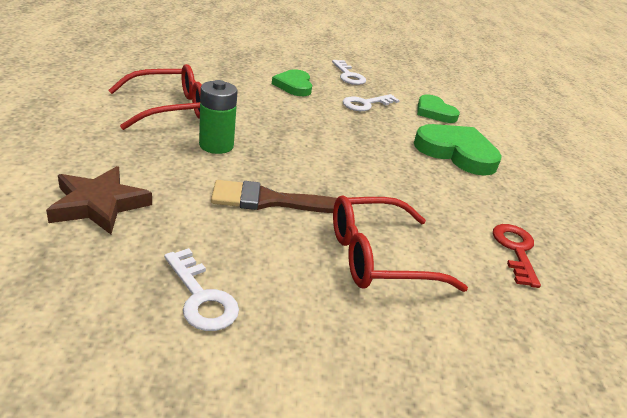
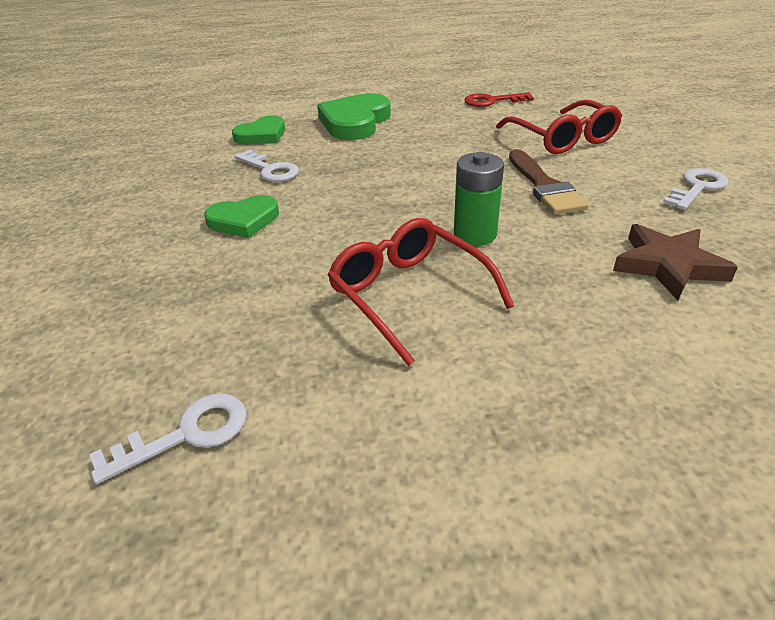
camera: 95 degrees left, 5 degrees up
(348, 75) = (173, 190): white key -> white key (185, 435)

